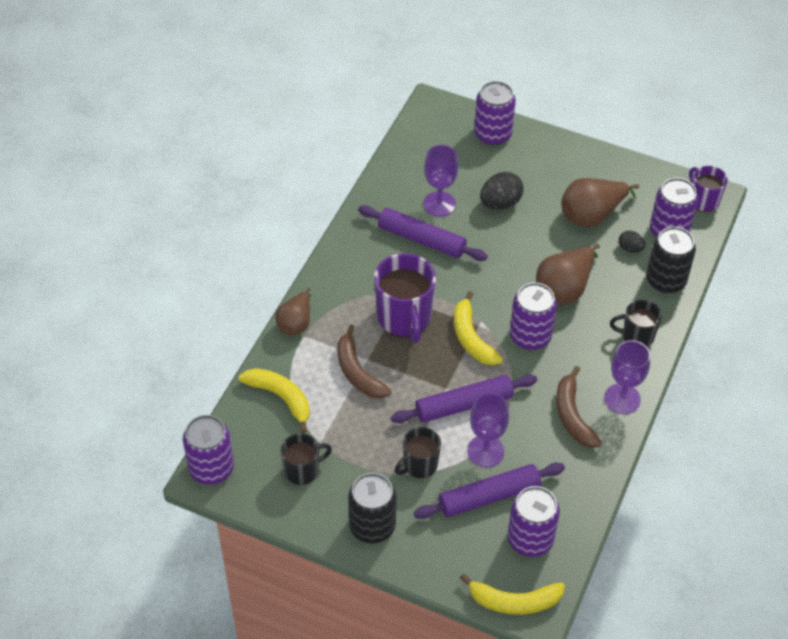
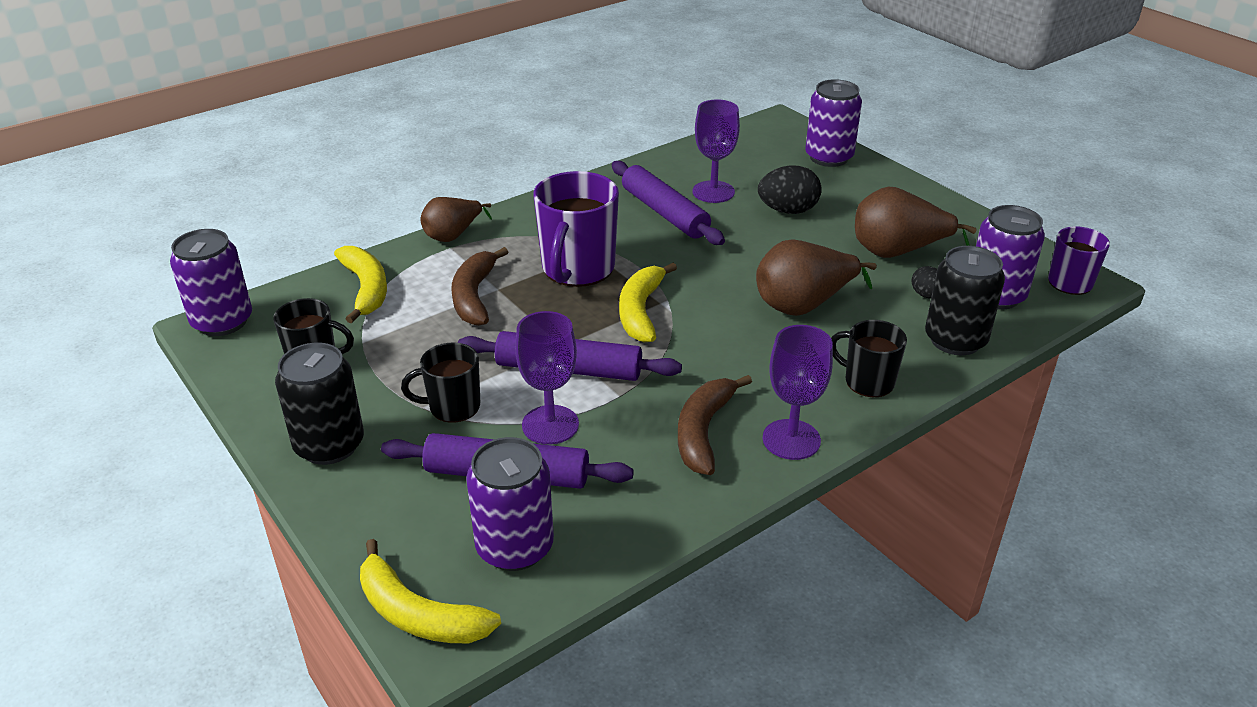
camera: 30 degrees right, 15 degrees down
(530, 336) = (717, 334): purple can -> none

